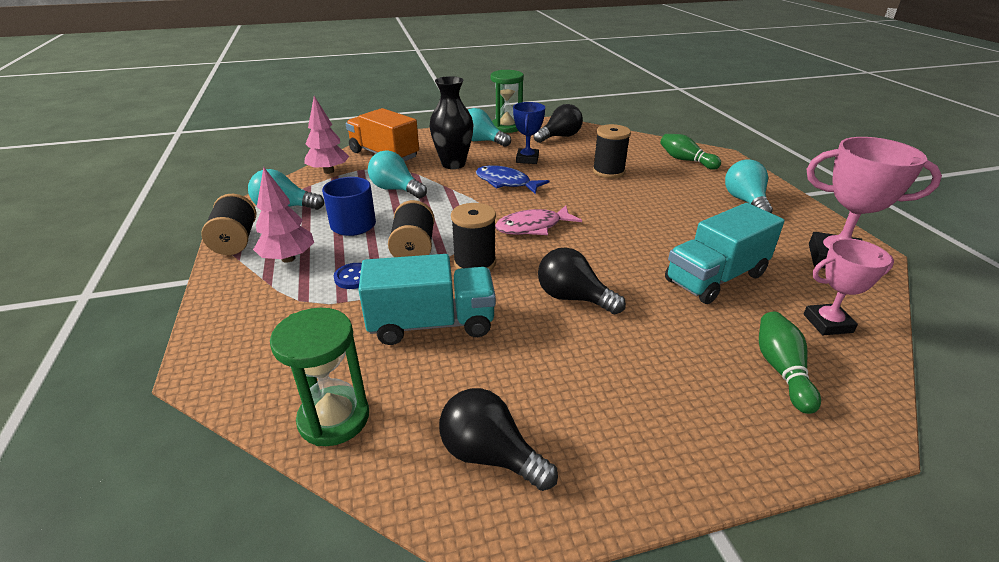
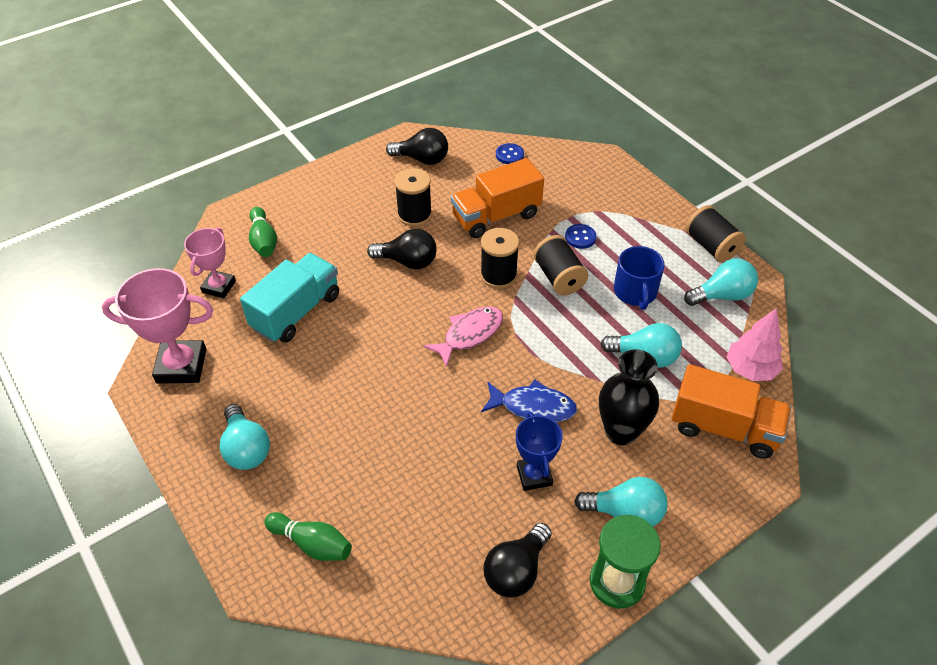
camera: 160 degrees right, 15 degrees up
(288, 258) = (647, 241): pink tree -> none
(334, 418) = (509, 155): green hourglass -> blue button
(431, 324) = (496, 216): turquoise truck -> orange truck
(608, 171) = (417, 473): black spool -> black spool (414, 215)
(827, 323) = (219, 287): pink trophy -> pink trophy turned 45 degrees counterclockwise

